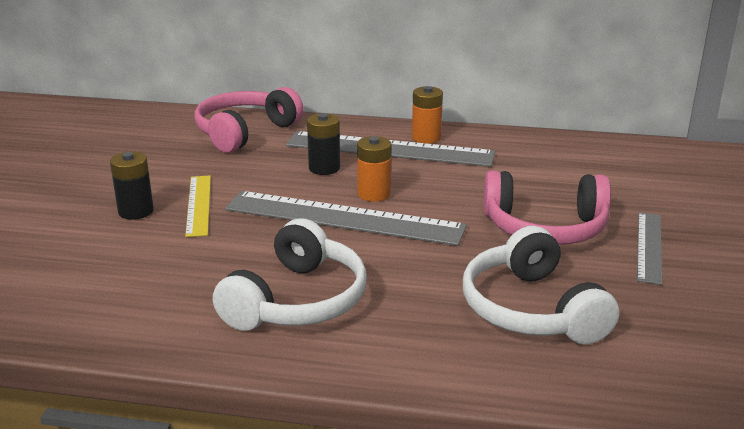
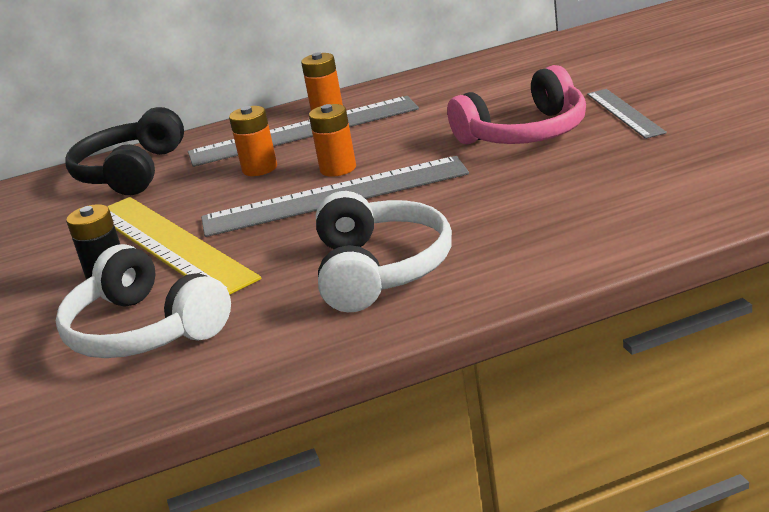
camera: 25 degrees left, 0 degrees up
(198, 205) = (170, 244): yellow ruler -> yellow ruler, size x1.86
(245, 132) = (130, 172): pink headphones -> black headphones
(324, 168) = (259, 168): black battery -> orange battery
(531, 309) = (589, 190): white headphones -> white headphones (144, 330)

